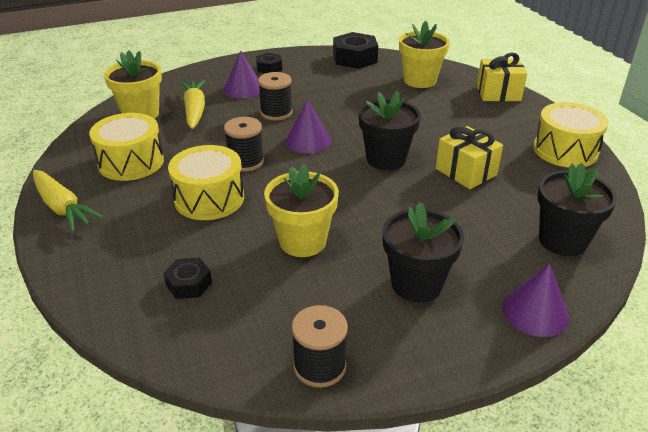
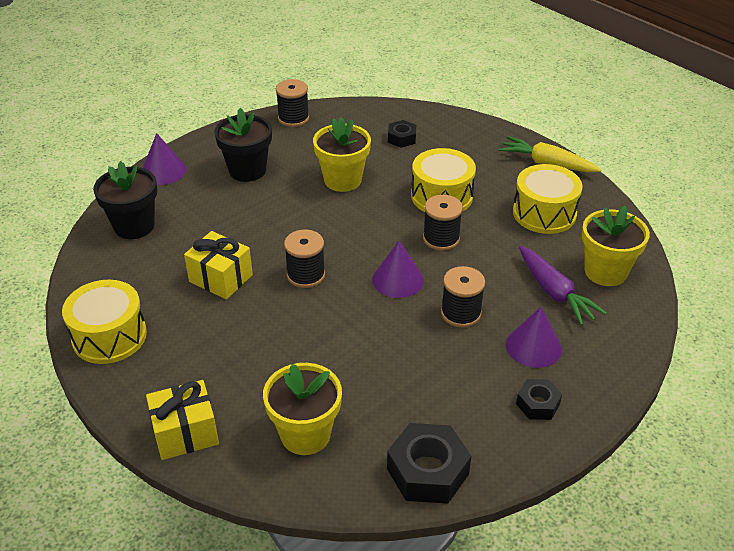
camera: 160 degrees right, 5 degrees up
(194, 110) = (555, 293): yellow carrot -> purple carrot
(386, 159) = (306, 275): black flower pot -> black spool

